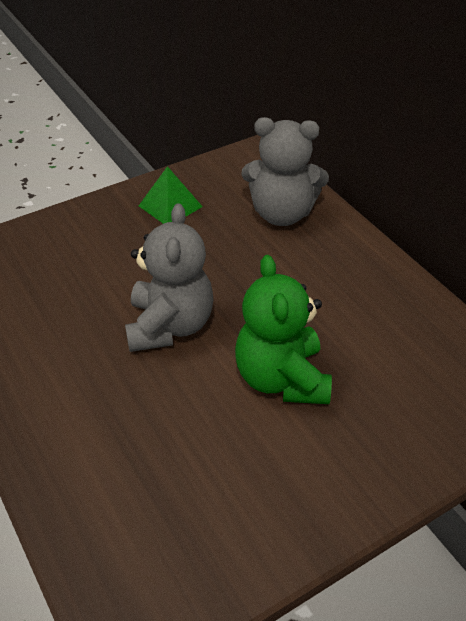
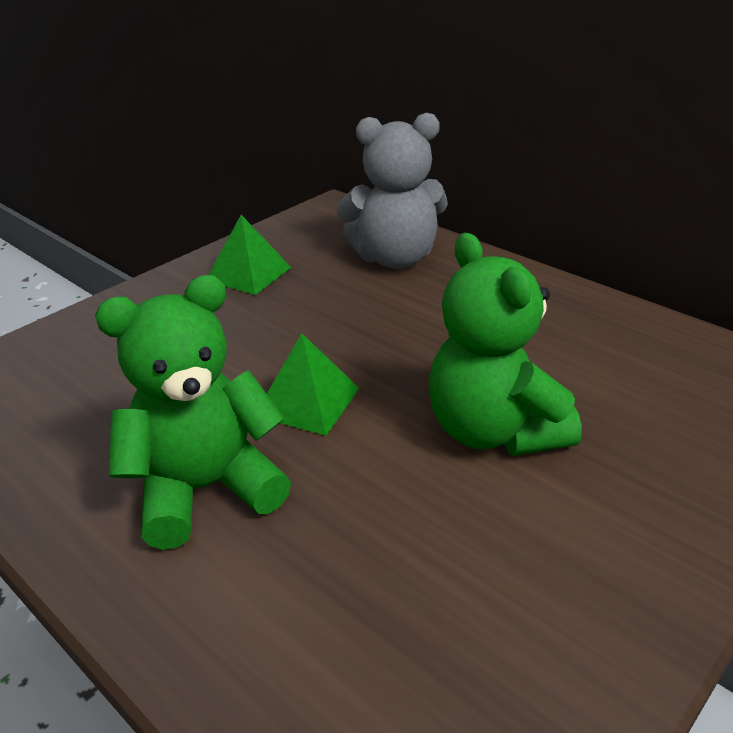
camera: 15 degrees left, 10 degrees down
(84, 375) = (205, 489): none -> green teddy bear
(169, 326) = (307, 401): grey teddy bear -> green pyramid

